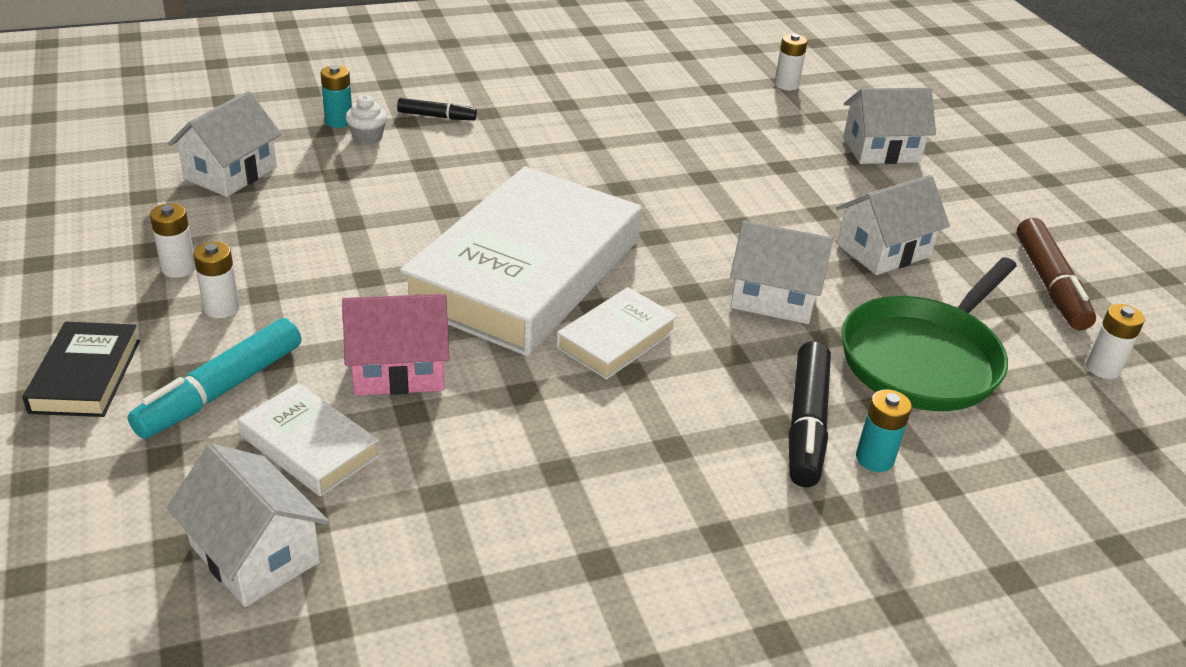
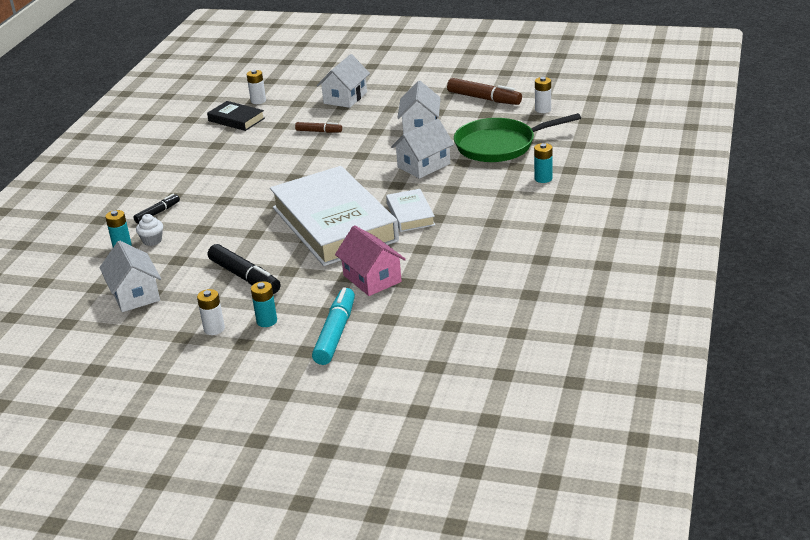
camera: 50 degrees left, 5 degrees down
(86, 376) = (281, 373): black book -> black book (236, 119)
(220, 390) = (336, 333): turquoise marker -> turquoise marker turned 150 degrees counterclockwise
(221, 308) = (266, 321): white battery -> turquoise battery
(255, 553) = (459, 344): white house -> none
(310, 446) = (402, 315): white book -> none
(398, 370) = (372, 278): pink house -> pink house turned 60 degrees counterclockwise
(764, 162) = (319, 131): none -> brown marker
(806, 424) = (510, 186): black marker -> black marker (244, 277)
(923, 359) = (499, 145): green pan -> green pan turned 90 degrees clockwise

